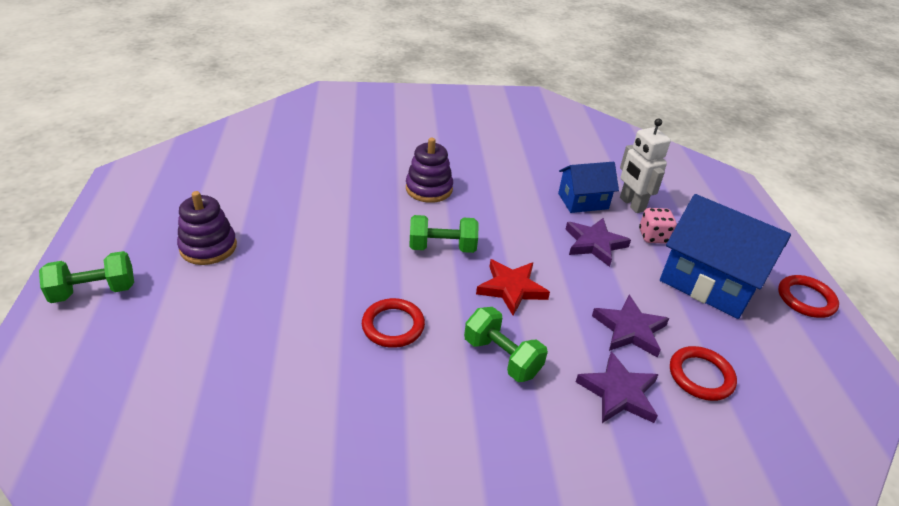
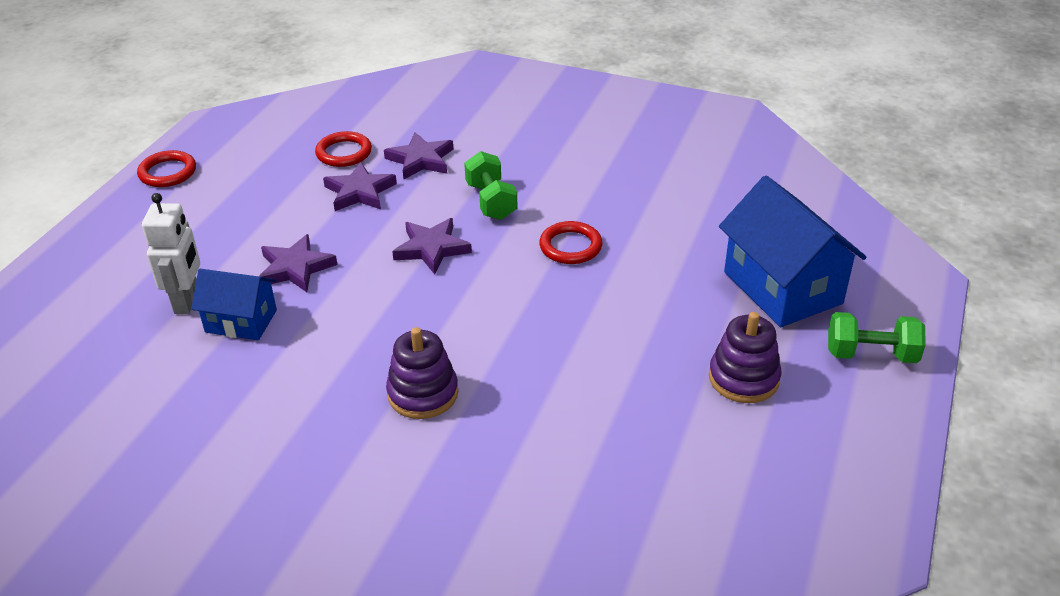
camera: 150 degrees left, 0 degrees up
(442, 247) = (468, 307): green dumbbell -> none
(511, 288) = (431, 249): red star -> purple star
(653, 236) = (220, 259): pink dice -> none
(709, 282) = (233, 206): blue house -> blue house (782, 287)

